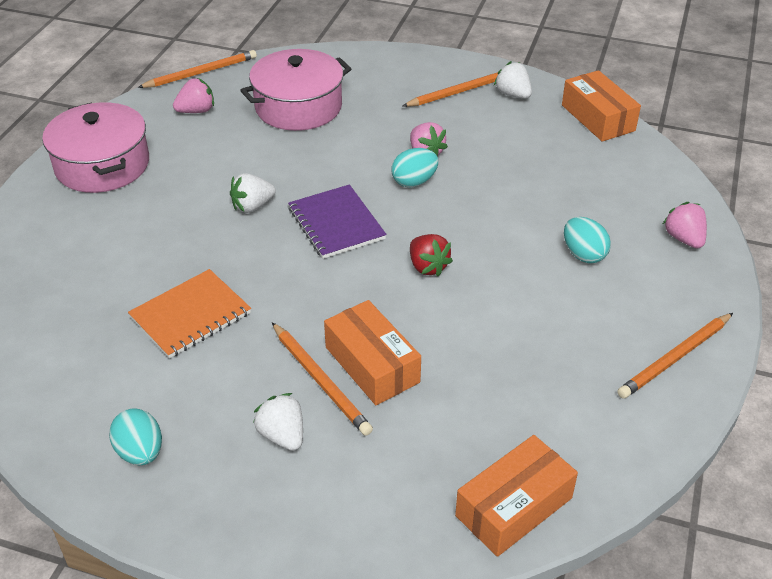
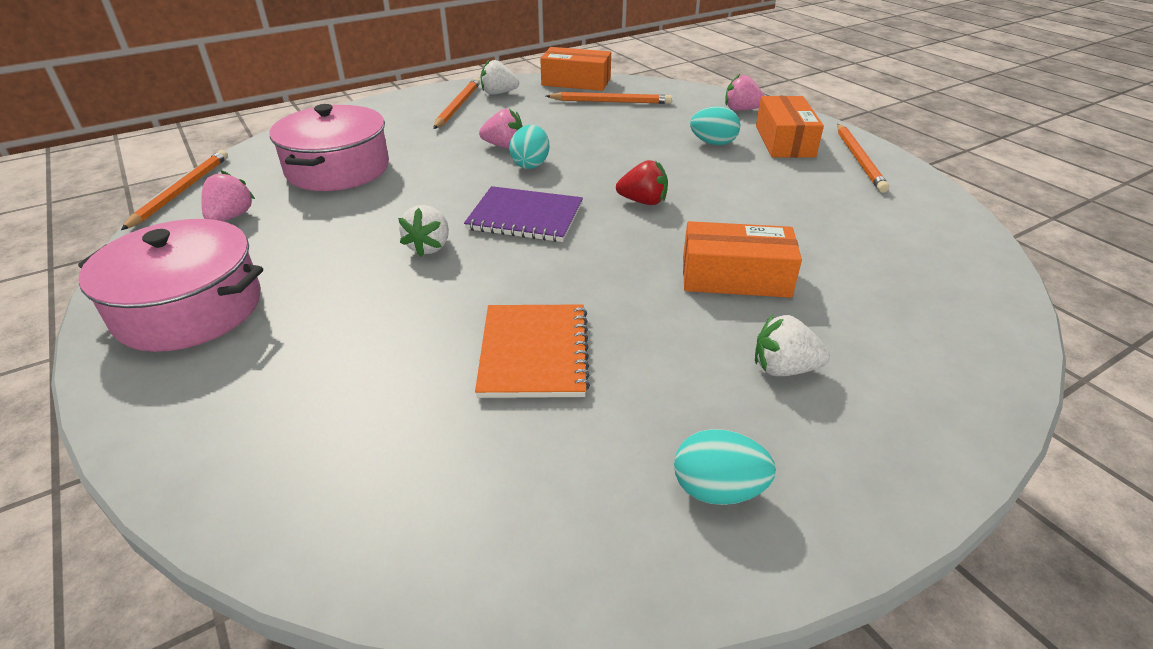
camera: 50 degrees left, 5 degrees down
(321, 380) = (727, 313): orange pencil -> orange pencil (611, 101)
(513, 507) = (974, 284): orange box -> orange box (784, 141)

